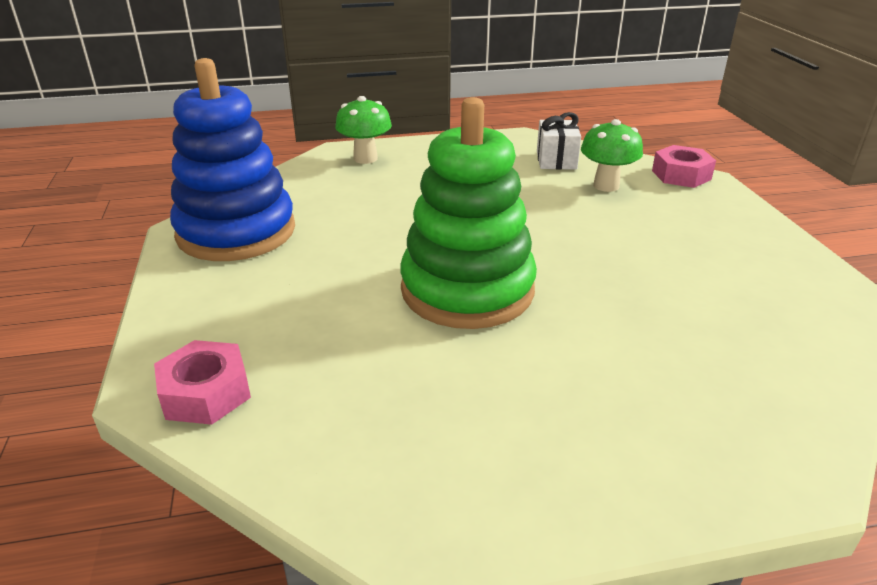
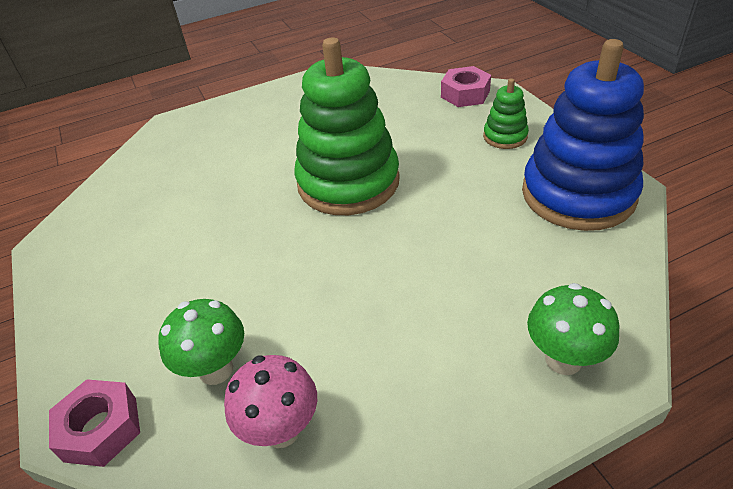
camera: 170 degrees right, 10 degrees up
(232, 304) = (505, 136): none -> green stacking toy
(556, 160) = (281, 430): white gift -> pink mushroom

